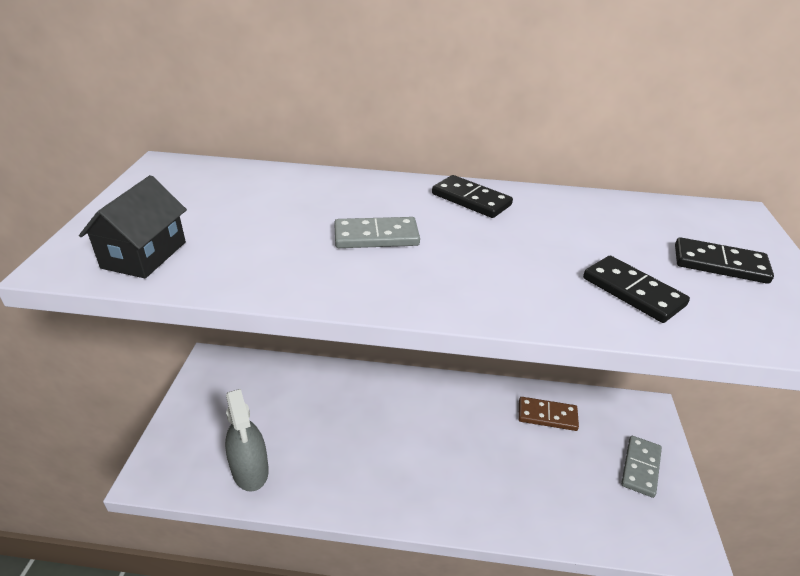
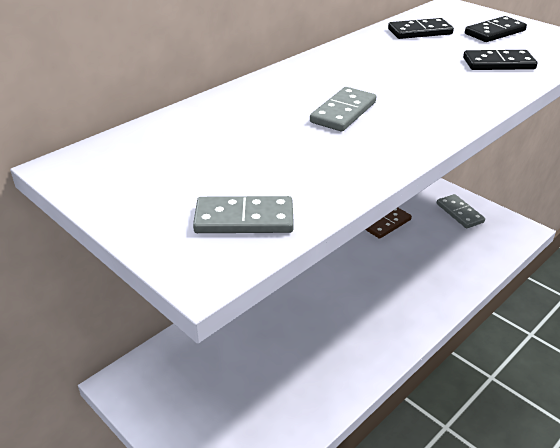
camera: 50 degrees left, 0 degrees up
(144, 255) = (244, 219): black house -> grey domino
(250, 470) = (287, 411): grey spray bottle -> none
(471, 200) = (335, 64): black domino -> black domino (420, 32)

